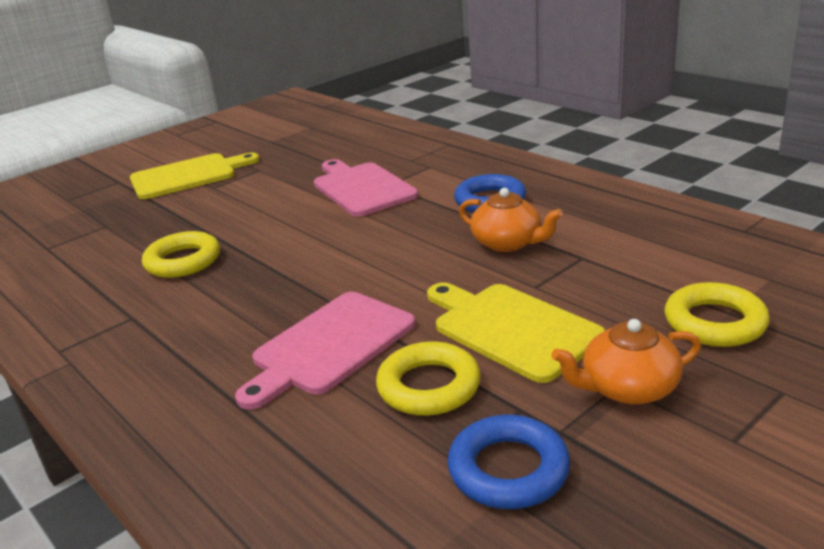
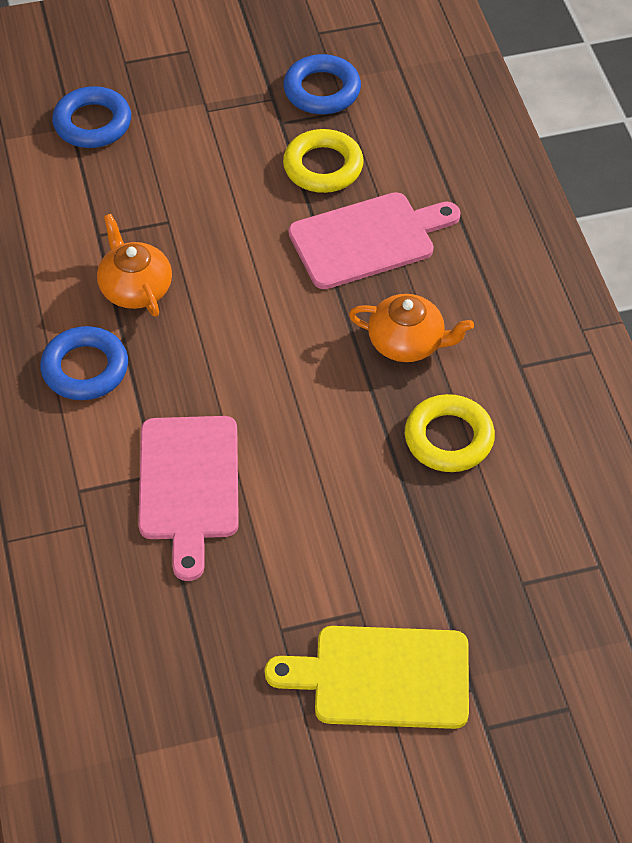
camera: 155 degrees left, 25 degrees up
(511, 328) = (226, 188): yellow cutting board -> none
(628, 388) = (205, 105): orange teapot -> orange teapot (407, 342)
(714, 322) = (92, 123): yellow ring -> blue ring

